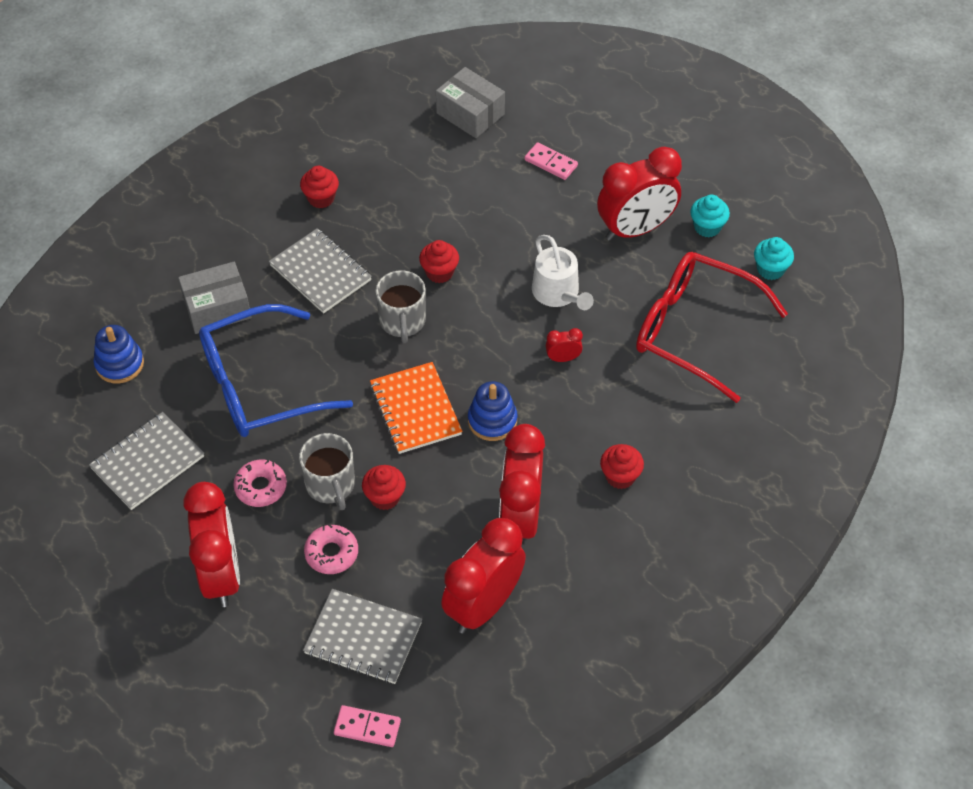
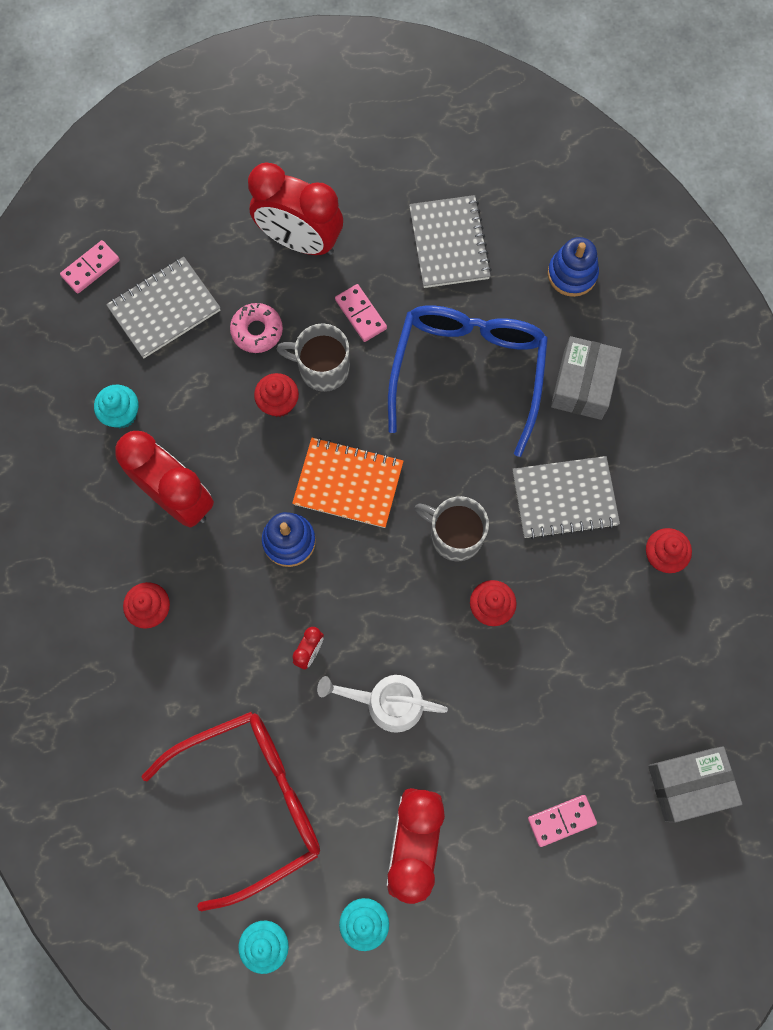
camera: 125 degrees right, 20 degrees up
(261, 487) = (360, 314): pink donut -> pink domino
(483, 605) = (122, 414): red clock -> turquoise cupcake

